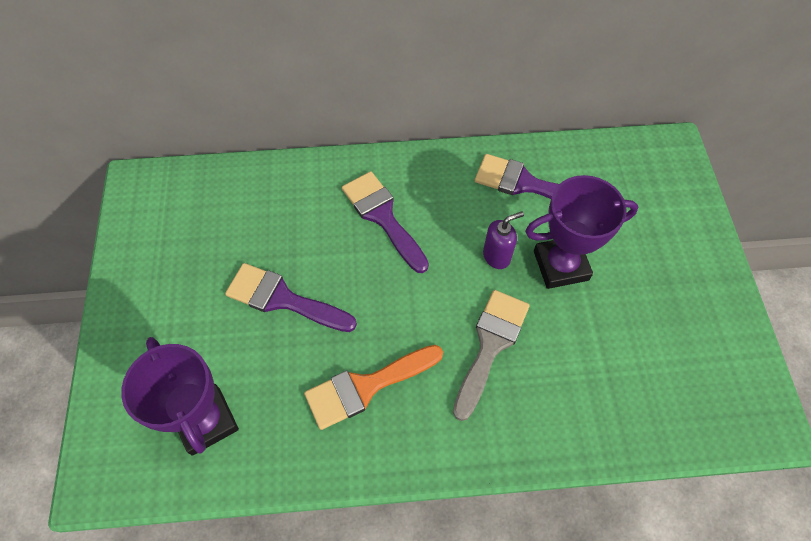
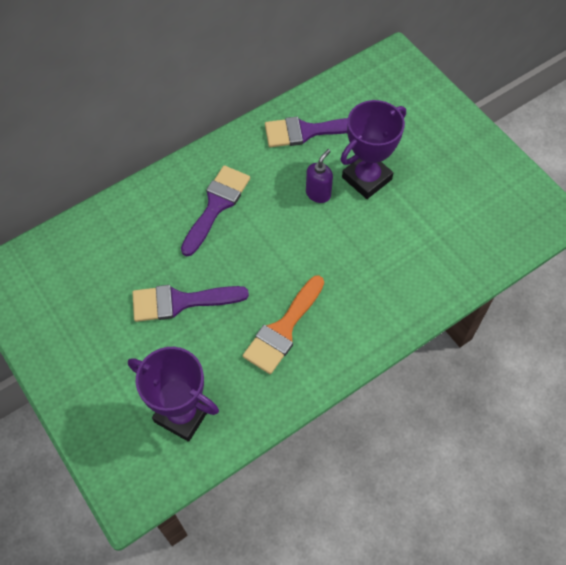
camera: 30 degrees left, 0 degrees up
(383, 217) = (216, 205): purple brush -> purple brush turned 90 degrees clockwise
(490, 345) = (351, 257): grey brush -> none

